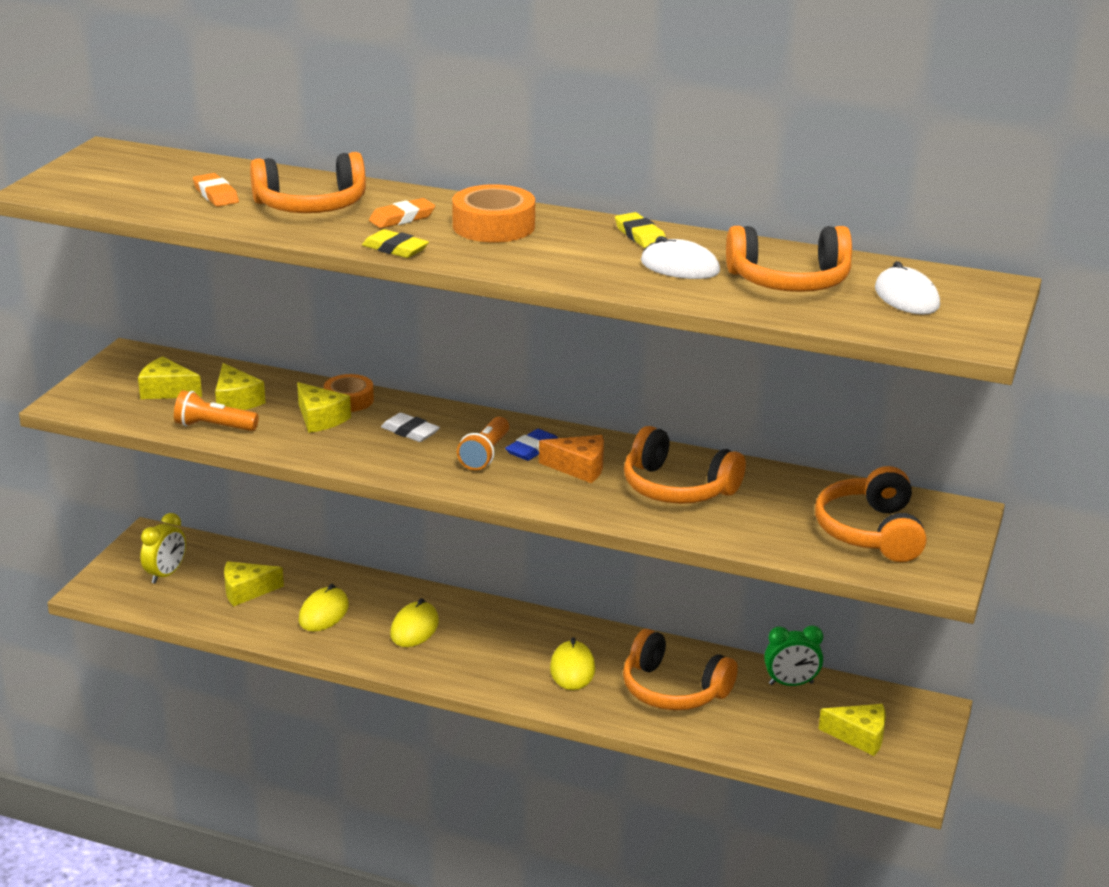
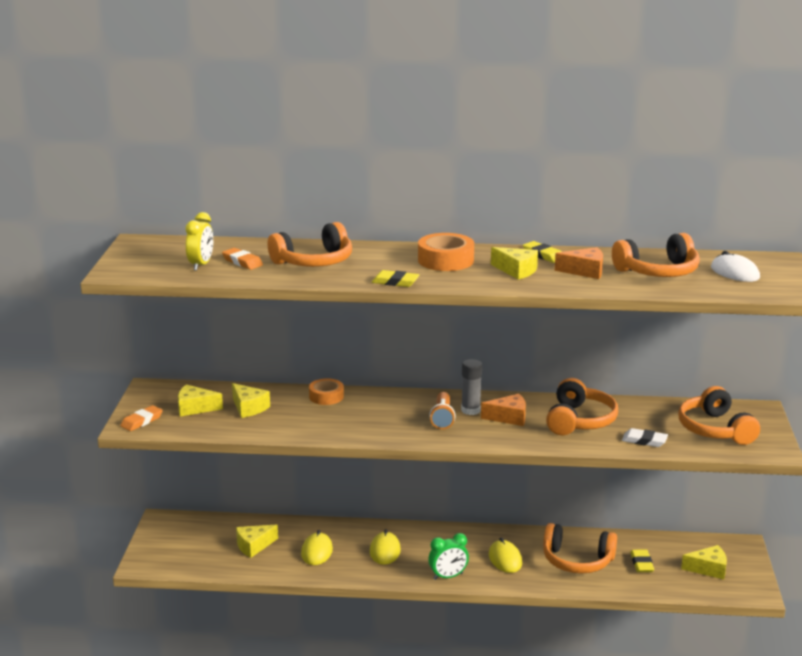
camera: 15 degrees left, 5 degrees down
(166, 574) = (189, 544): yellow clock -> yellow clock (201, 265)
(214, 426) = (245, 427): orange flashlight -> none
(320, 418) = (315, 411): yellow cheese -> yellow cheese (516, 271)
(402, 218) = (382, 262): orange eraser -> orange eraser (142, 421)
(410, 432) = (382, 411): white eraser -> white eraser (644, 441)
(532, 449) = (470, 410): blue eraser -> grey glue stick
(677, 488) = (579, 421): orange headphones -> orange headphones turned 90 degrees counterclockwise
(680, 267) = (585, 271): white mouse -> orange cheese
(764, 711) = (641, 563): none -> yellow eraser
(791, 684) = (648, 544): green clock -> green clock (448, 576)

